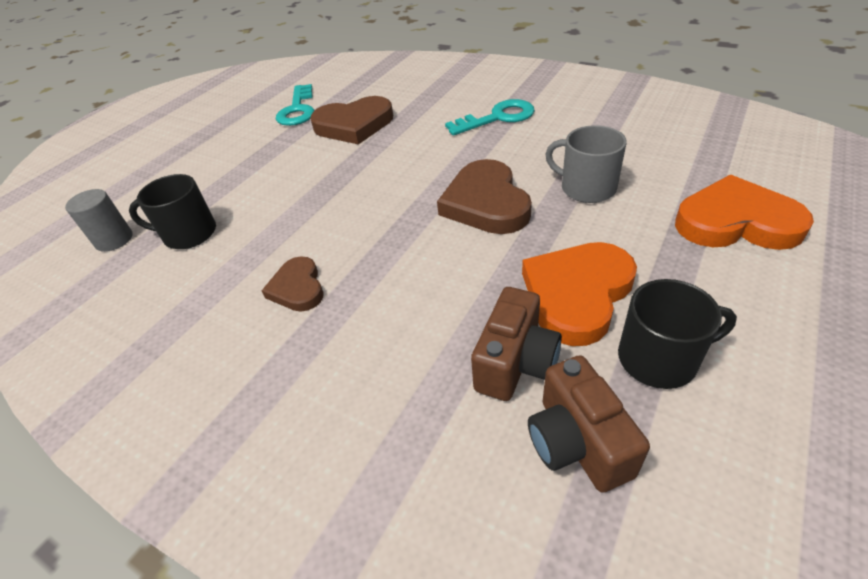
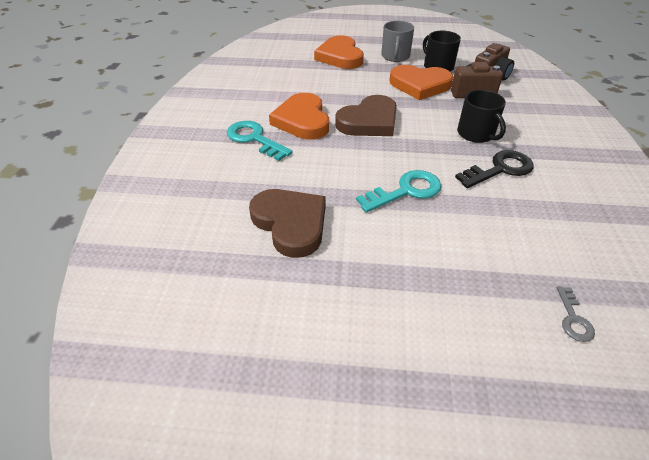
camera: 120 degrees left, 0 degrees up
(114, 240) = (573, 319): grey cylinder -> grey key
(189, 234) = (515, 260): black mug -> black mug (476, 134)
(297, 288) = (500, 169): brown heart -> black key
(298, 110) = (267, 295): turquoise key -> turquoise key (406, 191)
(519, 151) = (302, 120): none -> orange heart
(586, 188) = (333, 92): grey mug -> grey mug (395, 56)

